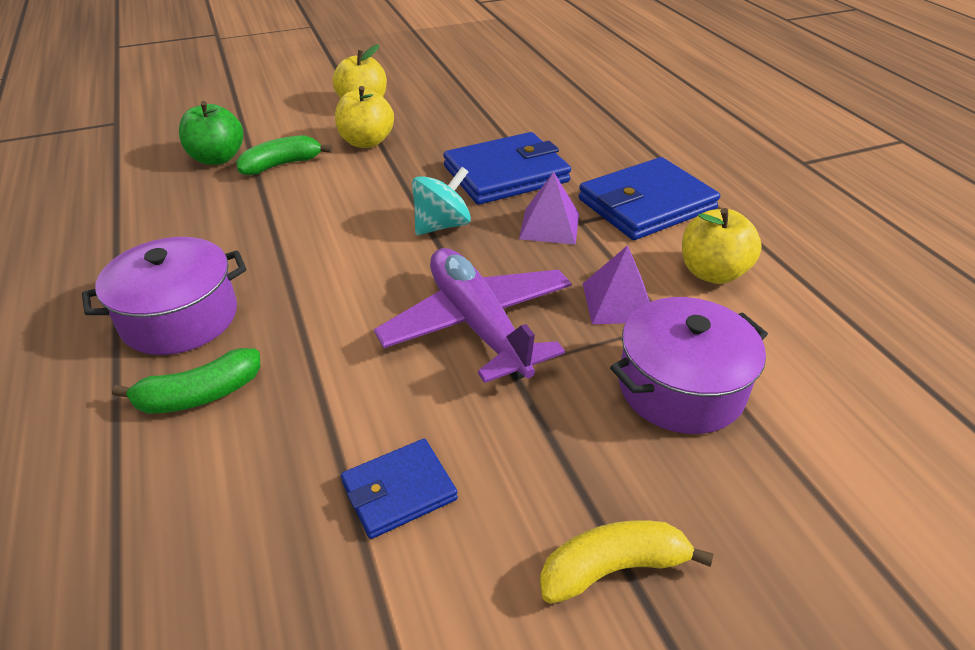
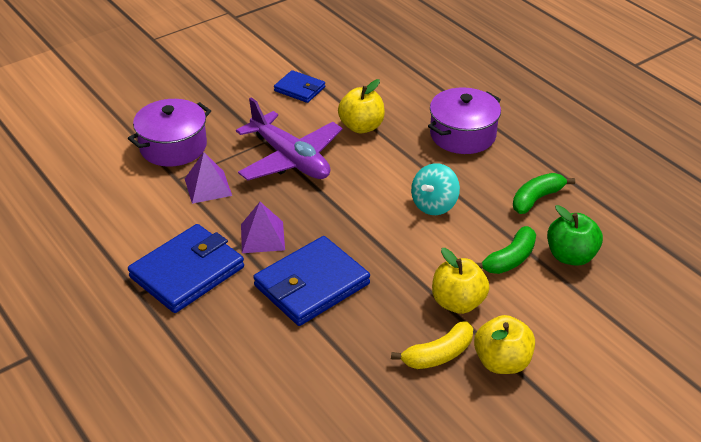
camera: 165 degrees right, 0 degrees up
(199, 395) = (415, 105): green banana -> green banana (536, 199)
(399, 491) = (299, 89): blue wallet -> blue wallet turned 75 degrees clockwise
(442, 225) = (343, 223): turquoise spinning top -> turquoise spinning top (434, 205)
(613, 568) = (206, 82): yellow banana -> yellow banana (438, 355)
(712, 273) = (143, 218): yellow apple -> yellow apple (361, 127)

